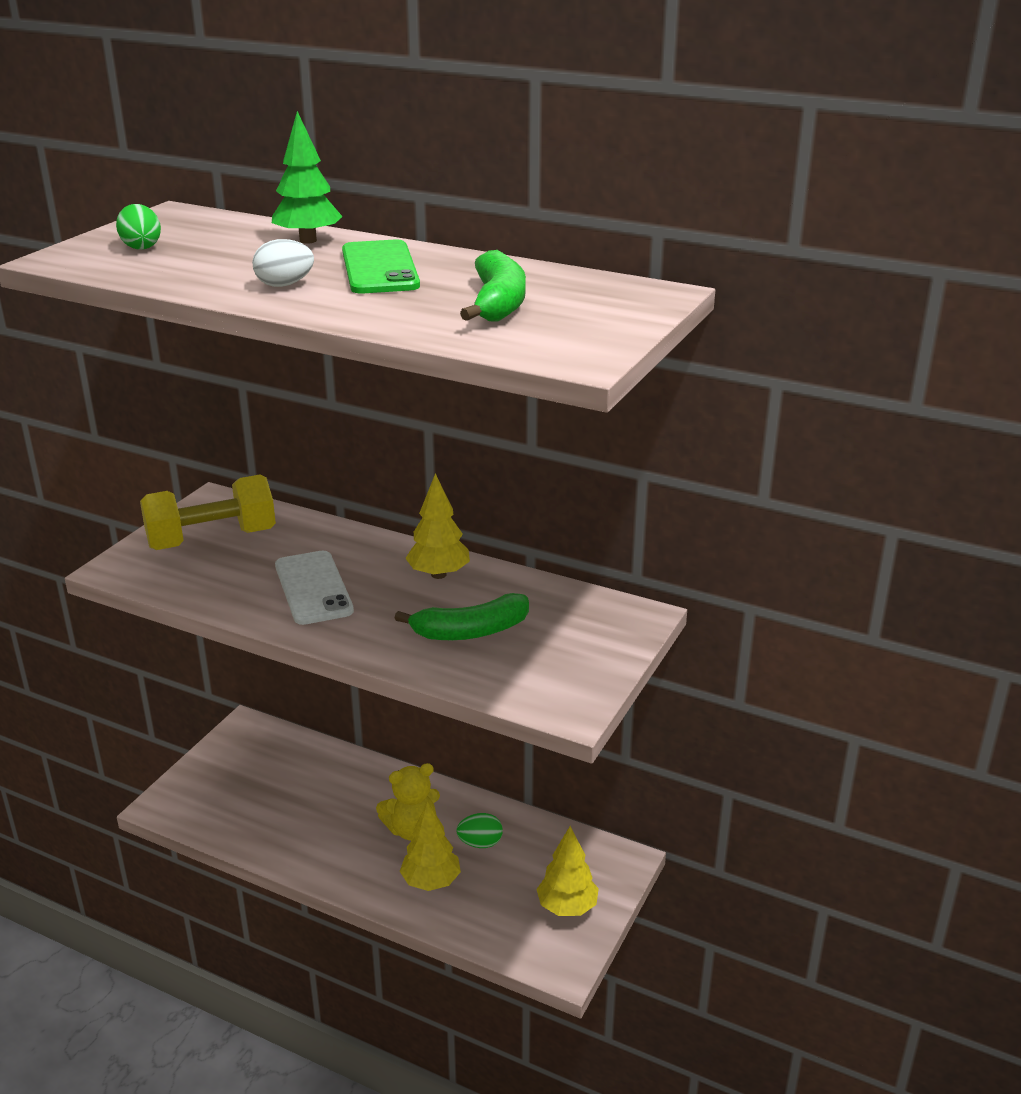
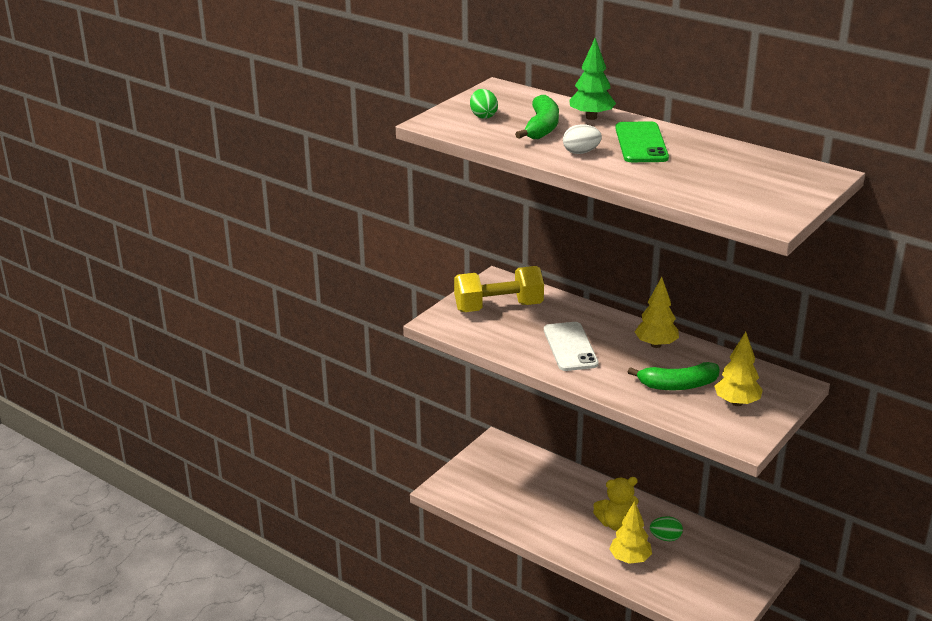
camera: 10 degrees right, 0 degrees up
(498, 303) = (719, 175): green banana -> green banana (541, 127)
(567, 907) = (726, 586): yellow tree -> yellow tree (737, 403)

